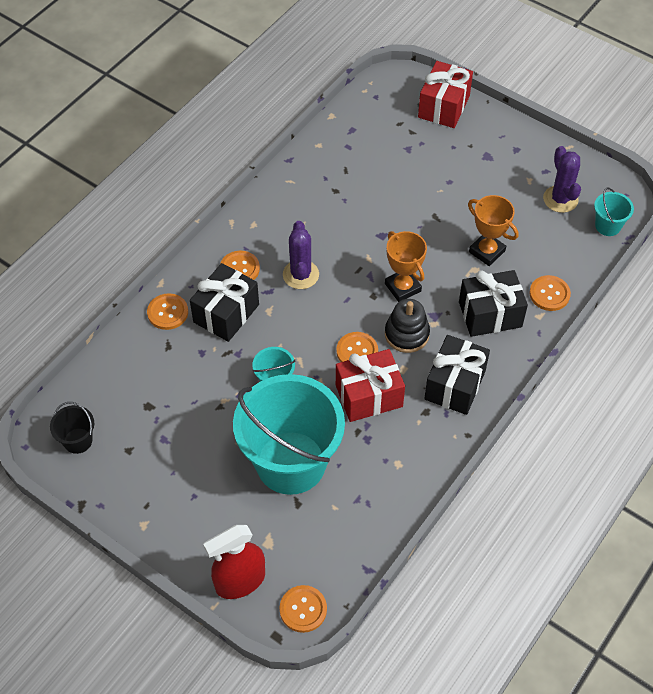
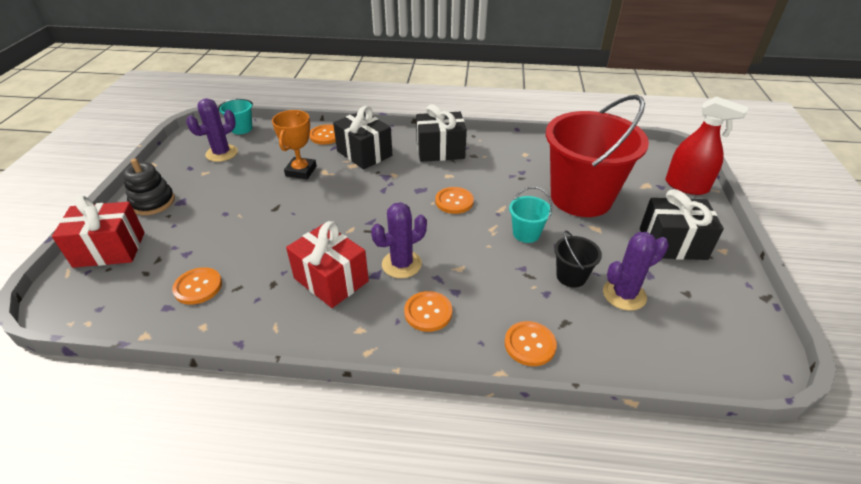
camera: 120 degrees left, 15 degrees down
(78, 440) = (727, 336): black bucket -> black bucket (571, 276)
(161, 404) = (624, 294): none -> purple cactus
(226, 313) = (489, 296): black gift -> black gift (672, 243)
(291, 462) = (581, 198): turquoise bucket -> red bucket
(303, 609) = (663, 156): orange button -> orange button (198, 287)
(369, 396) = (487, 182): red gift -> red gift (331, 280)
(403, 287) = (370, 200): orange trophy -> none
(406, 334) = (415, 183): black stacking toy -> black stacking toy (153, 202)

